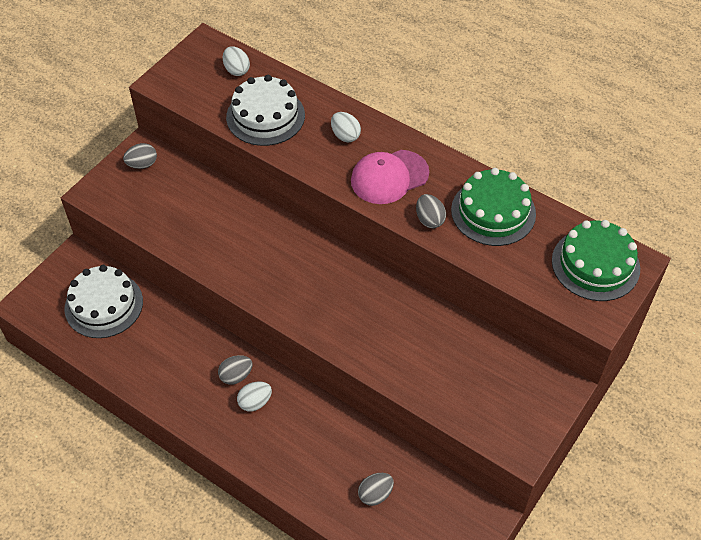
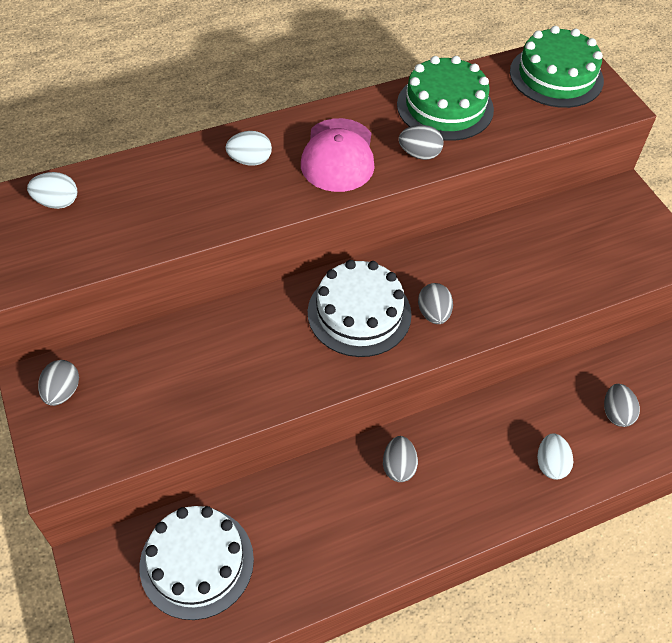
camera: 60 degrees left, 0 degrees up
(255, 402) = (444, 465): white egg -> white egg (550, 464)
(265, 116) = (156, 211): white cake -> white cake (359, 313)
(336, 315) = (433, 314): none -> grey egg

